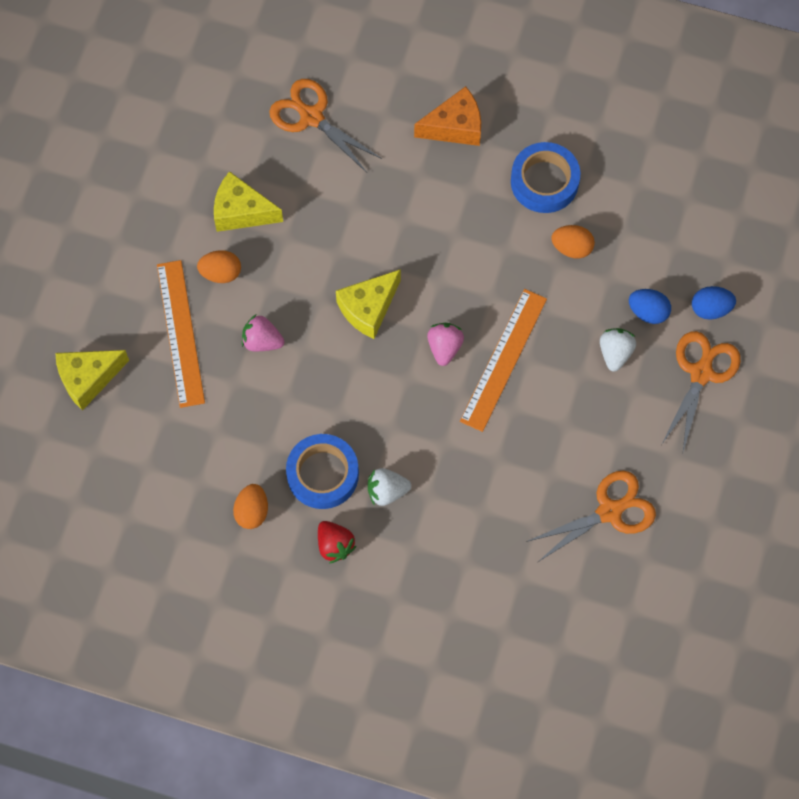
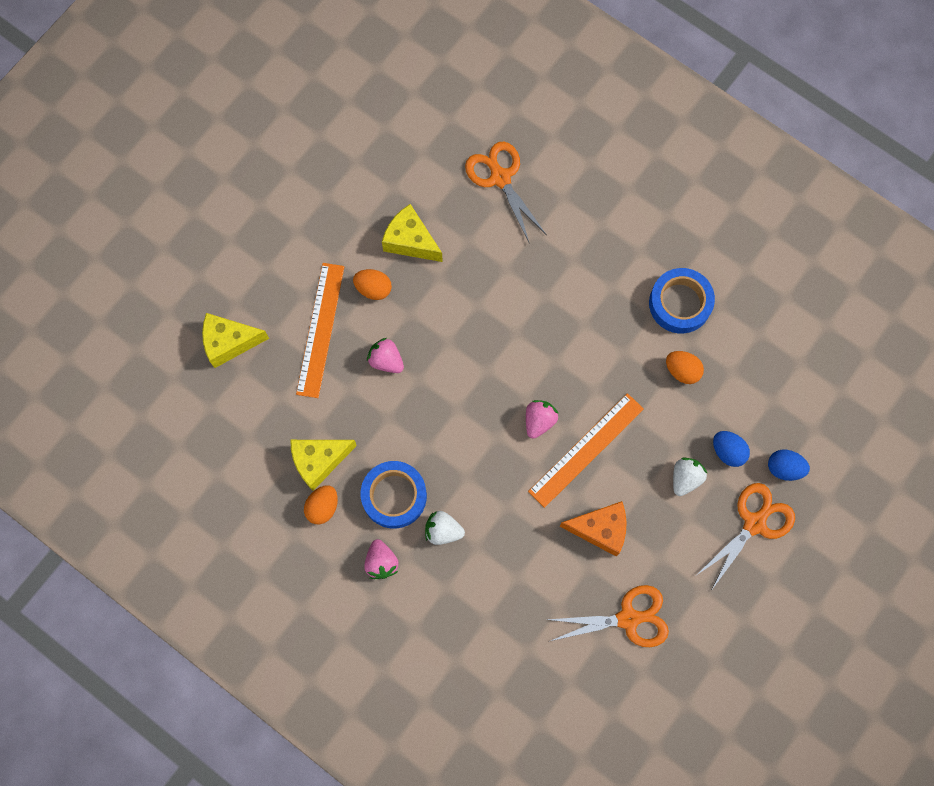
camera: 20 degrees right, 5 degrees up
(335, 545) = (381, 562): red strawberry -> pink strawberry
(368, 308) = (486, 363): yellow cheese -> yellow cheese (319, 461)
(455, 127) = (620, 228): orange cheese -> orange cheese (600, 529)

